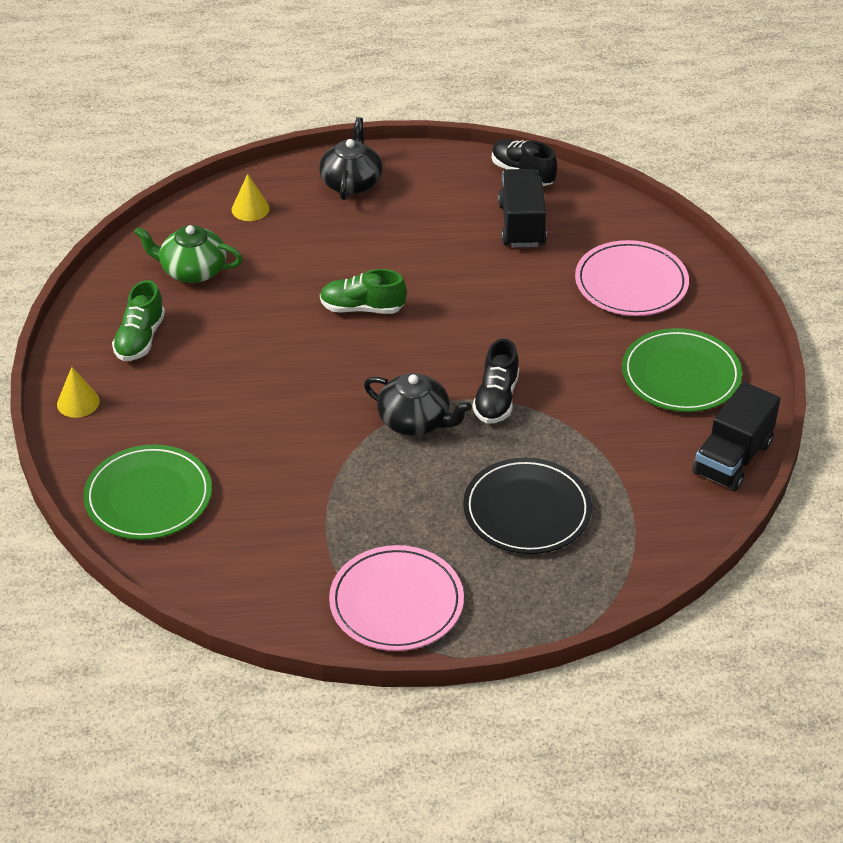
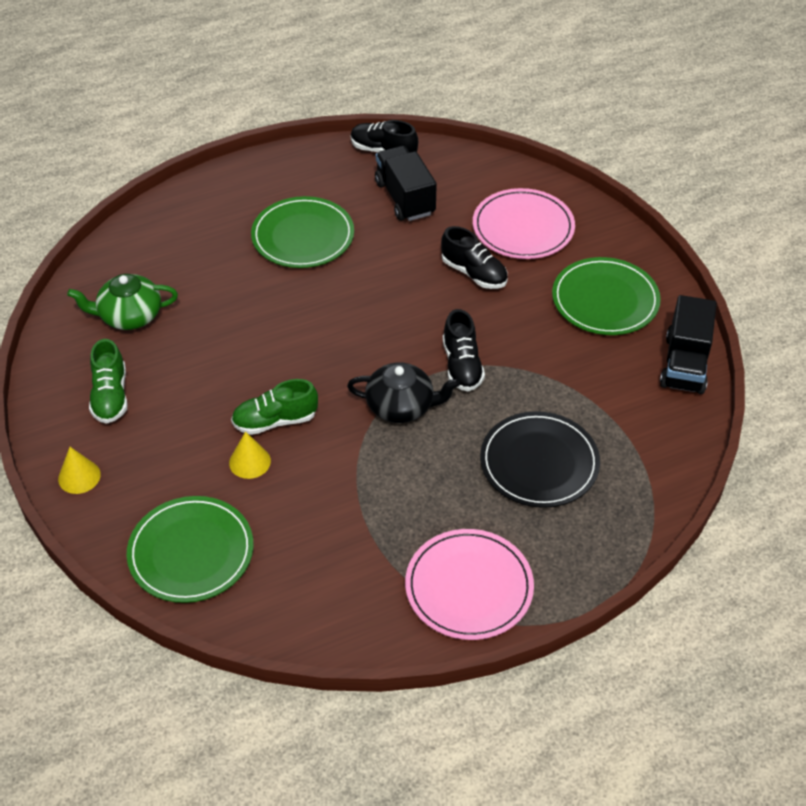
camera: 20 degrees left, 5 degrees up
(250, 209) = (156, 243): yellow cone -> yellow cone (249, 462)
(351, 182) = (237, 195): black teapot -> none
(362, 308) = (303, 311): green shoe -> green shoe (275, 421)
(398, 237) = (303, 236): none -> green plate
(555, 315) = (474, 273): none -> black shoe

